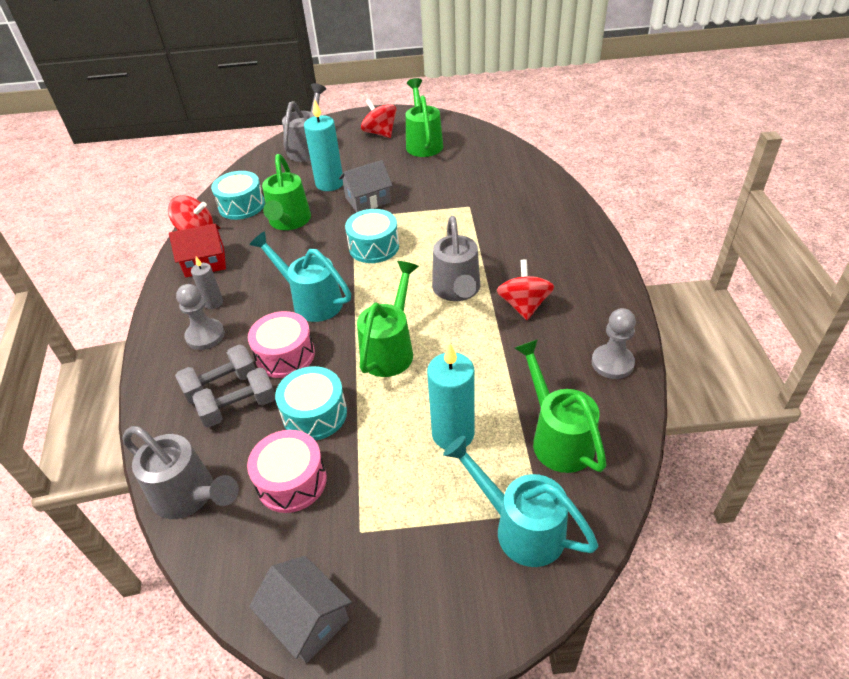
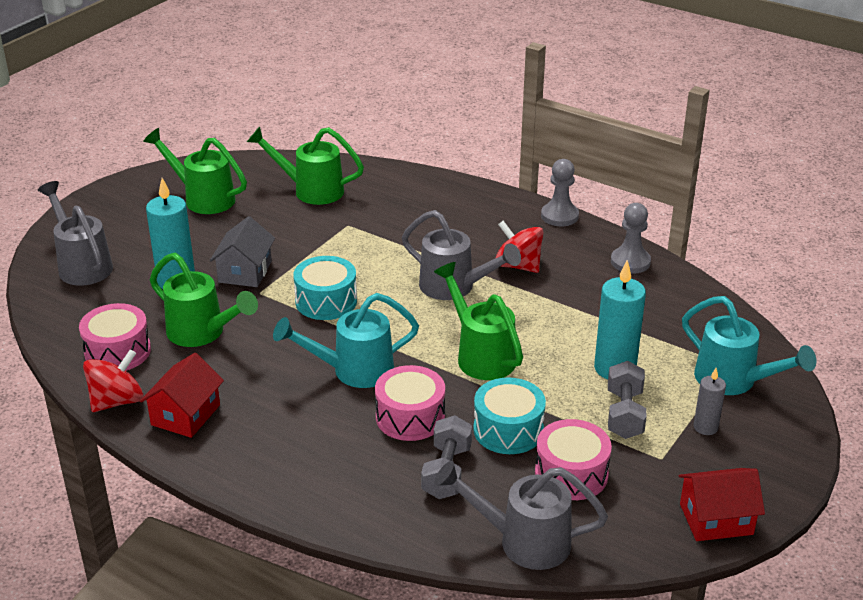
camera: 55 degrees left, 10 degrees down
(190, 496) = (523, 541): grey watering can -> grey watering can turned 150 degrees counterclockwise
(205, 336) = (312, 457): grey pawn -> grey pawn (559, 216)
(213, 303) = (266, 433): grey candle -> grey candle (705, 427)
(221, 385) = (400, 472): grey dumbbell -> grey dumbbell (624, 414)
(241, 205) = (117, 352): turquoise drum -> pink drum
(307, 619) = (716, 519): grey house -> red house
(380, 133) = (137, 212): red spinning top -> none
(520, 527) = (733, 381): turquoise watering can -> turquoise watering can turned 120 degrees counterclockwise
(557, 437) = (672, 323): green watering can -> green watering can (311, 190)

